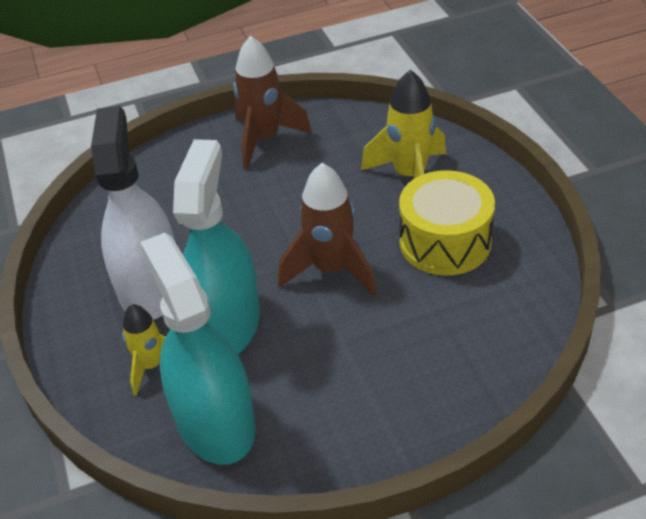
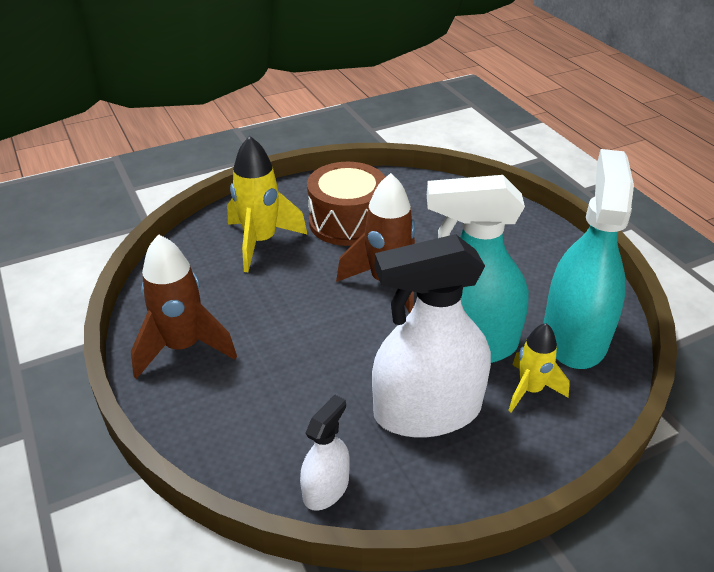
camera: 100 degrees left, 5 degrees down
(97, 222) = (326, 488): none -> white spray bottle
(215, 421) = (574, 336): turquoise spray bottle -> turquoise spray bottle turned 135 degrees clockwise
(445, 242) = (347, 222): yellow drum -> brown drum

